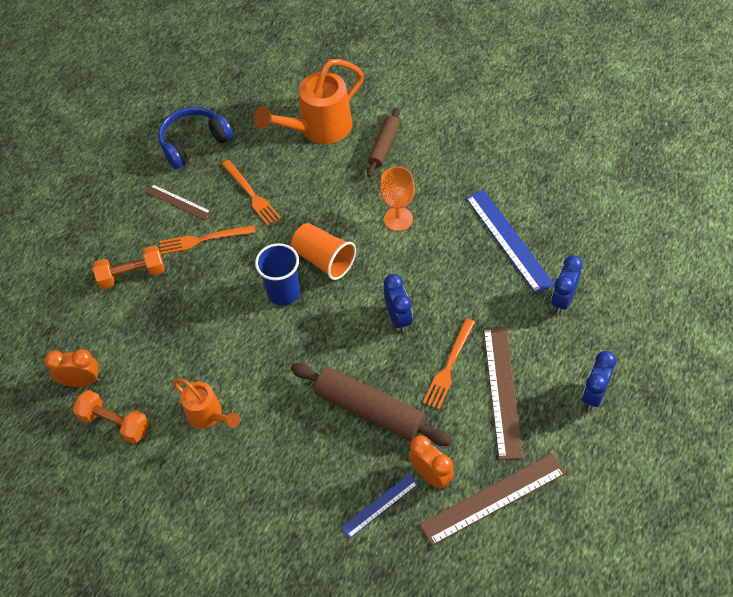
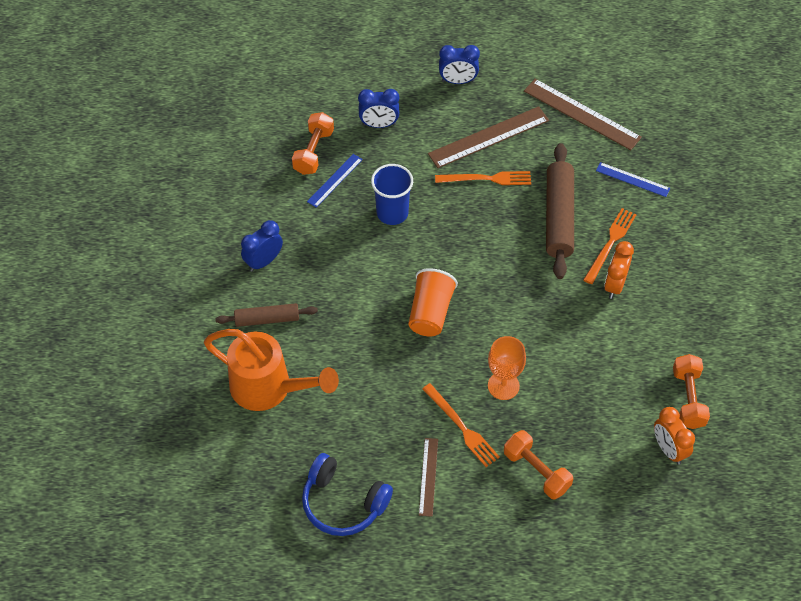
camera: 120 degrees left, 0 degrees up
(208, 415) = (635, 330): orange watering can -> none
(252, 194) = (385, 410): orange fork -> orange fork (610, 243)
(283, 292) = (483, 329): blue cup -> blue cup (392, 213)
(398, 219) = (353, 272): orange goblet -> orange goblet (503, 386)
(398, 318) = (460, 231): blue clock -> blue clock (263, 261)
(431, 475) = (588, 157): orange clock -> orange clock (614, 285)
(509, 240) = (334, 180): blue ruler -> blue ruler, size x0.57
(552, 235) = (313, 151): none -> orange dumbbell

